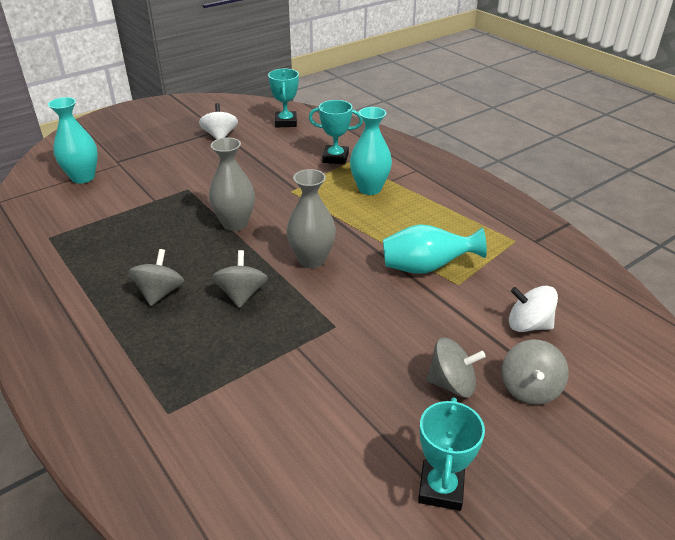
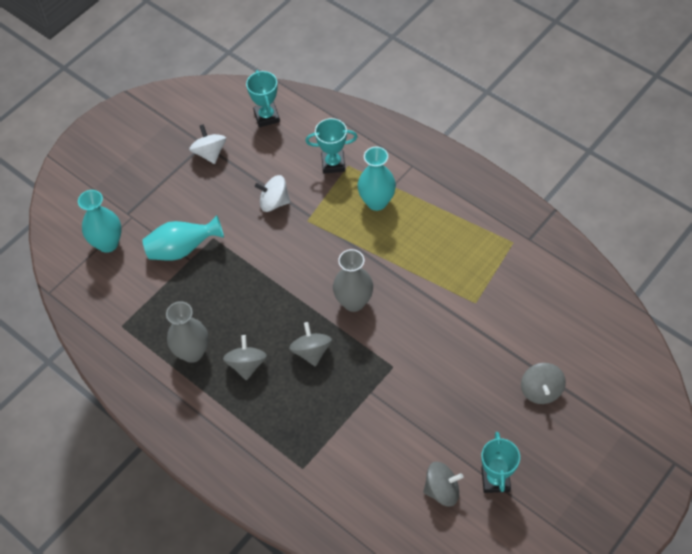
camera: 10 degrees left, 20 degrees up
(235, 224) = (274, 274): grey vase -> grey vase (192, 352)
(426, 268) = (447, 290): turquoise vase -> turquoise vase (182, 249)
(452, 384) = (488, 399): grey spinning top -> grey spinning top (442, 490)
(528, 325) = (533, 333): white spinning top -> white spinning top (274, 202)

